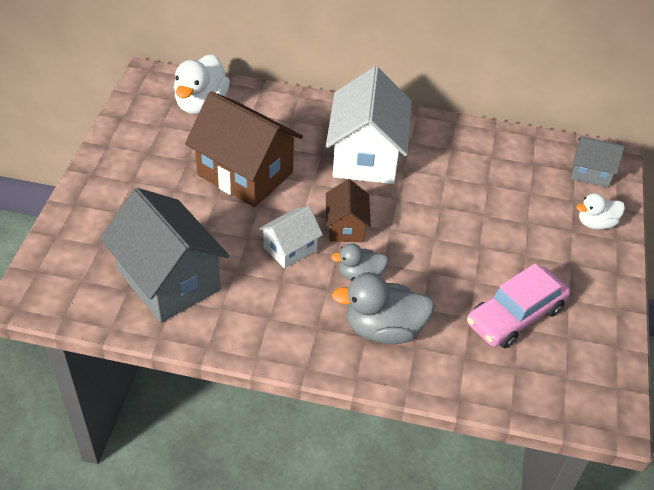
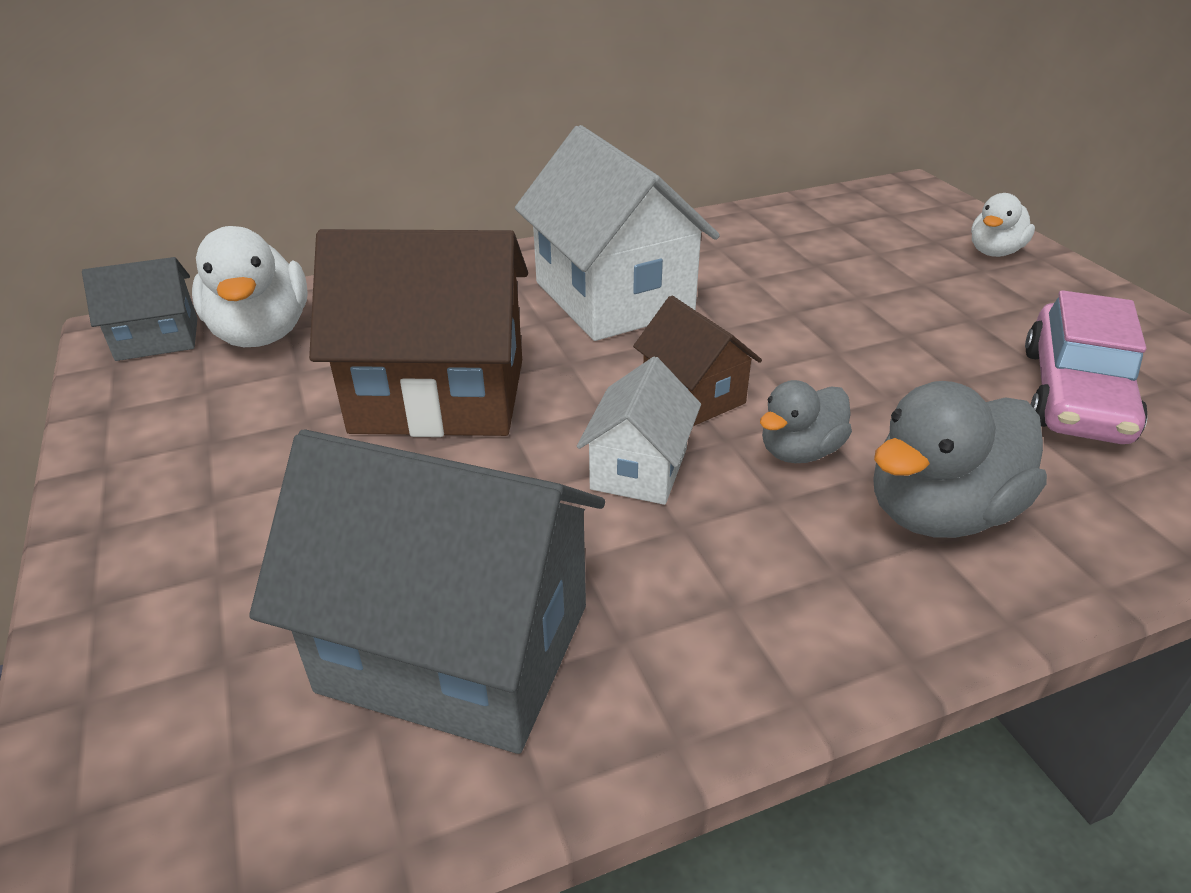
camera: 30 degrees left, 10 degrees down
(591, 173) = (912, 209): grey house -> grey house (157, 339)

